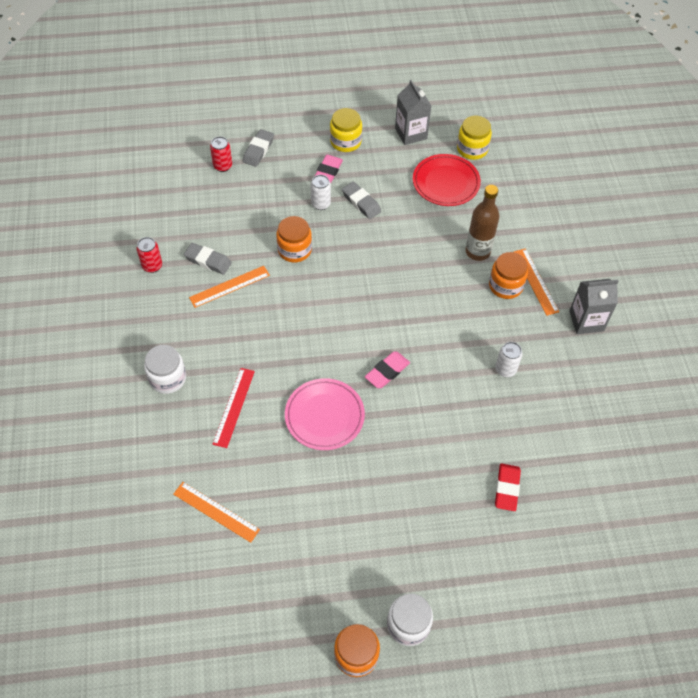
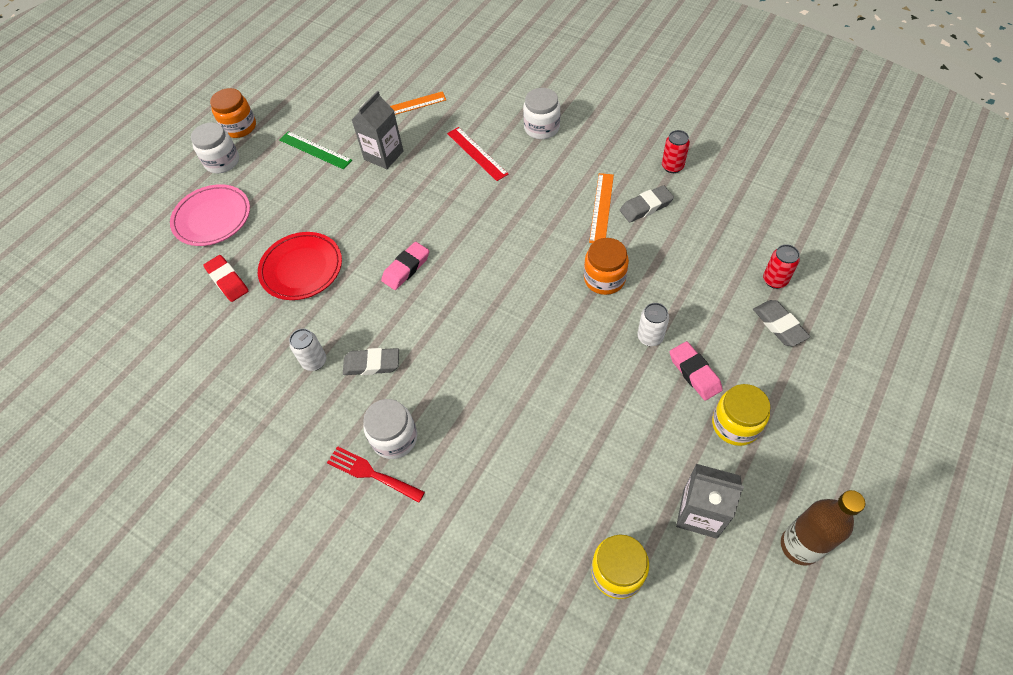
camera: 135 degrees right, 0 degrees up
(324, 416) = (411, 203): pink plate -> pink plate (212, 218)
(329, 547) = (315, 150): none -> green ruler
(361, 203) = (622, 377): grey eraser -> grey eraser (372, 364)
(387, 372) = (406, 268): pink eraser -> pink eraser turned 45 degrees clockwise
(446, 183) = (584, 491): red plate -> red plate (301, 268)
(477, 251) = (459, 445): brown bottle -> brown bottle (800, 546)
(505, 285) = (394, 438): orange jar -> white jar
(535, 281) = (371, 473): orange ruler -> red fork
(586, 321) = (282, 483): grey carton -> grey carton (383, 155)

